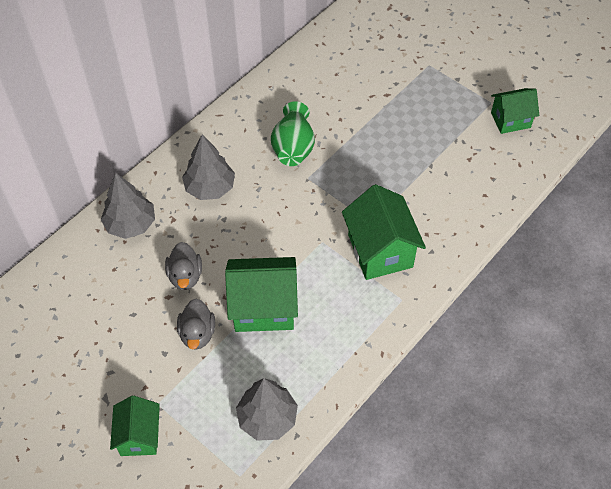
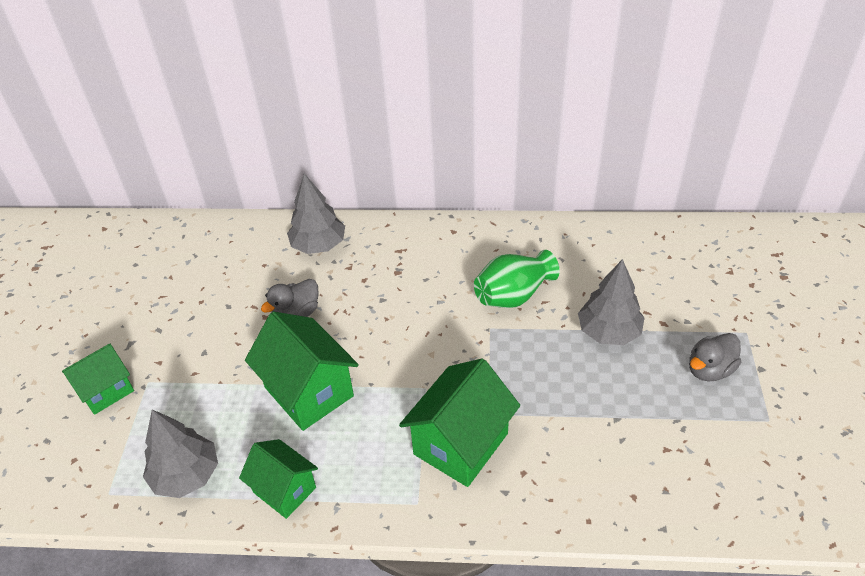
camera: 55 degrees right, 10 degrees down
(197, 333) = (241, 362): grey duck -> grey duck (709, 370)
(210, 187) = (407, 268): grey tree -> grey tree (608, 332)
(510, 120) = (768, 455): green house -> green house (284, 490)

